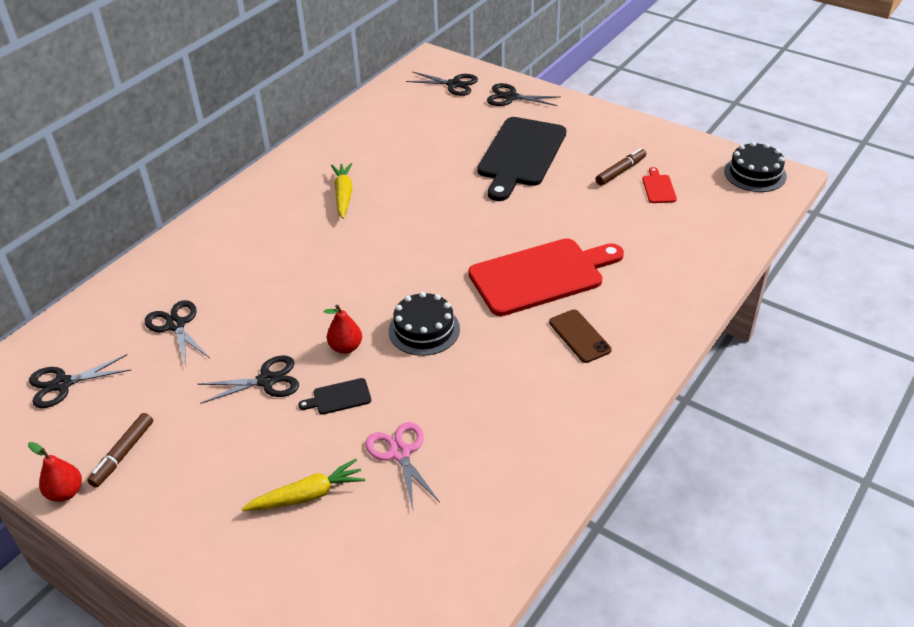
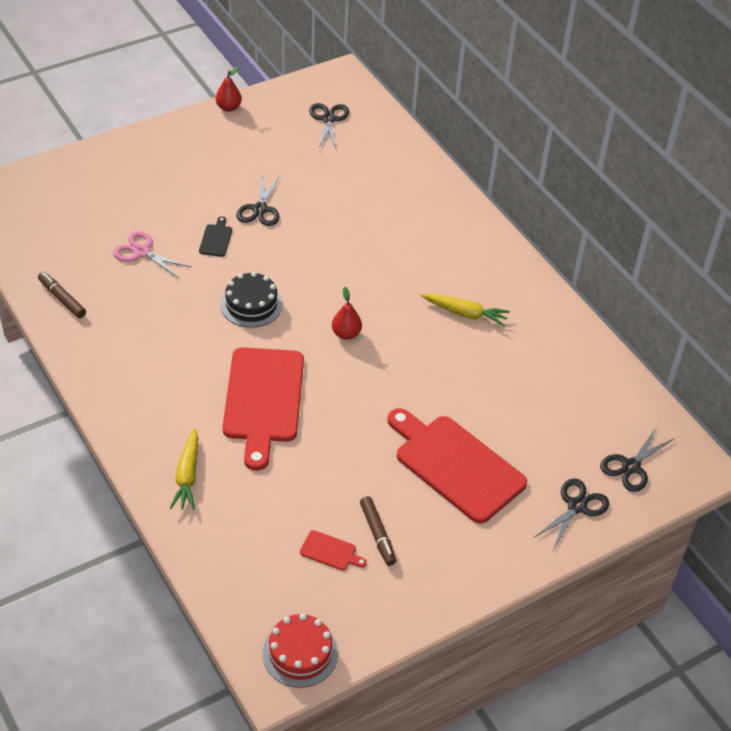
camera: 110 degrees right, 5 degrees up
(123, 454) = (242, 134): brown marker -> brown marker (62, 299)
(176, 325) = (353, 179): black scissors -> none
(307, 495) = (143, 201): yellow carrot -> yellow carrot (187, 476)
(346, 347) = (264, 257): red pear -> red pear (346, 334)
(400, 453) = (142, 252): pink scissors -> pink scissors turned 150 degrees counterclockwise
(520, 155) = (455, 465): black cutting board -> red cutting board
(579, 336) = (175, 391): brown phone -> none
(755, 174) = (300, 653): black cake -> red cake

